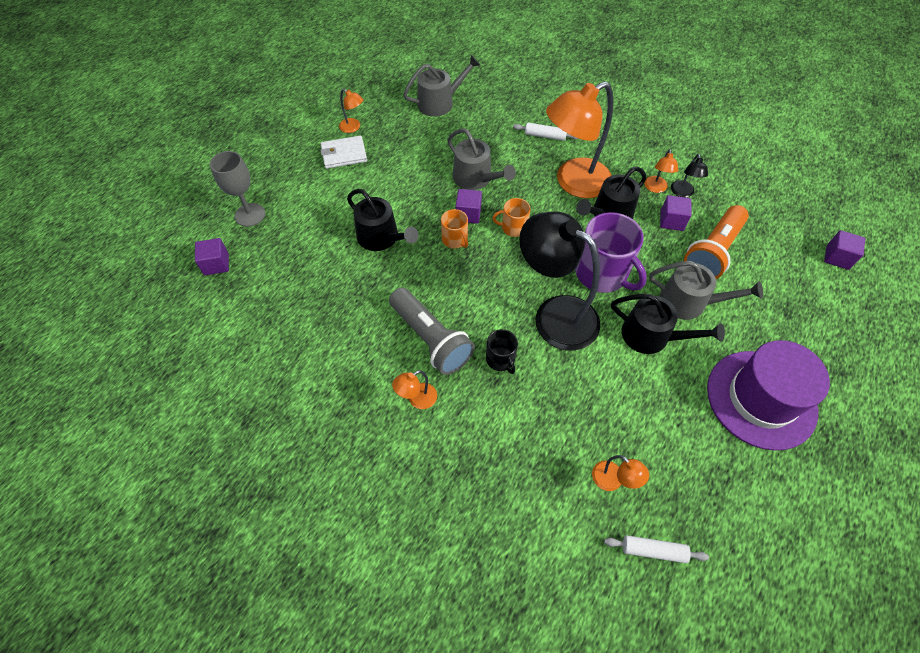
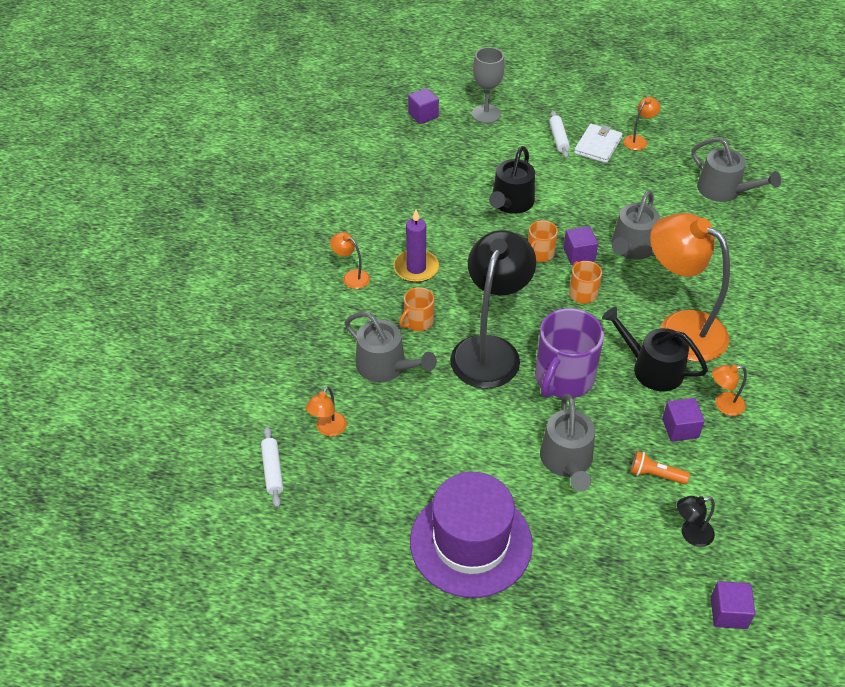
camera: 70 degrees right, 10 degrees down
(344, 154) = (598, 146): white wallet -> white wallet turned 60 degrees clockwise
(353, 127) = (638, 140): orange lamp -> orange lamp turned 150 degrees counterclockwise
(430, 339) = (416, 268): grey flashlight -> purple candle
(500, 359) = (418, 321): black mug -> orange mug
(545, 136) = (737, 288): white rolling pin -> white rolling pin (558, 138)
(548, 404) = (386, 366): none -> grey watering can
(651, 336) = (504, 434): black watering can -> none
(682, 193) = (734, 433): black lamp -> black lamp (690, 534)
(712, 252) = (655, 475): orange flashlight -> orange flashlight, size x0.48

